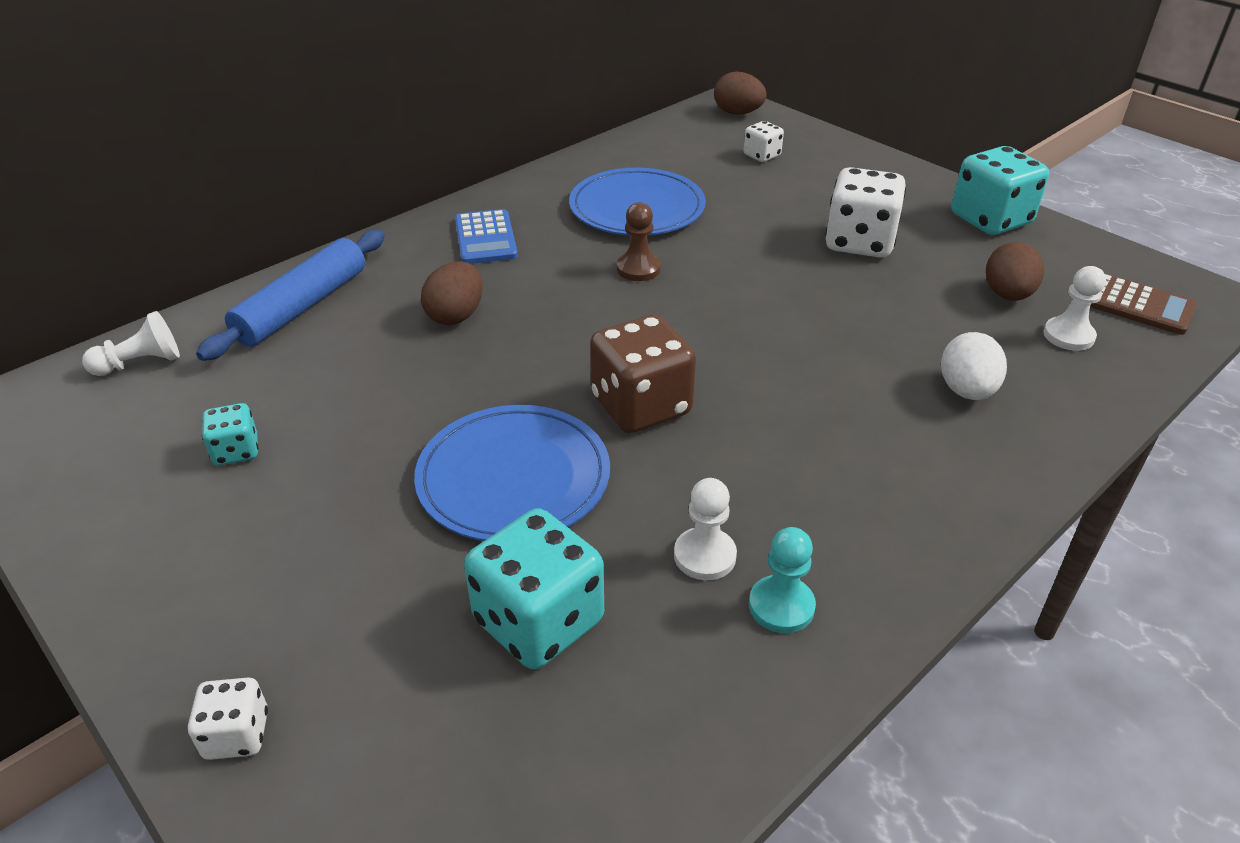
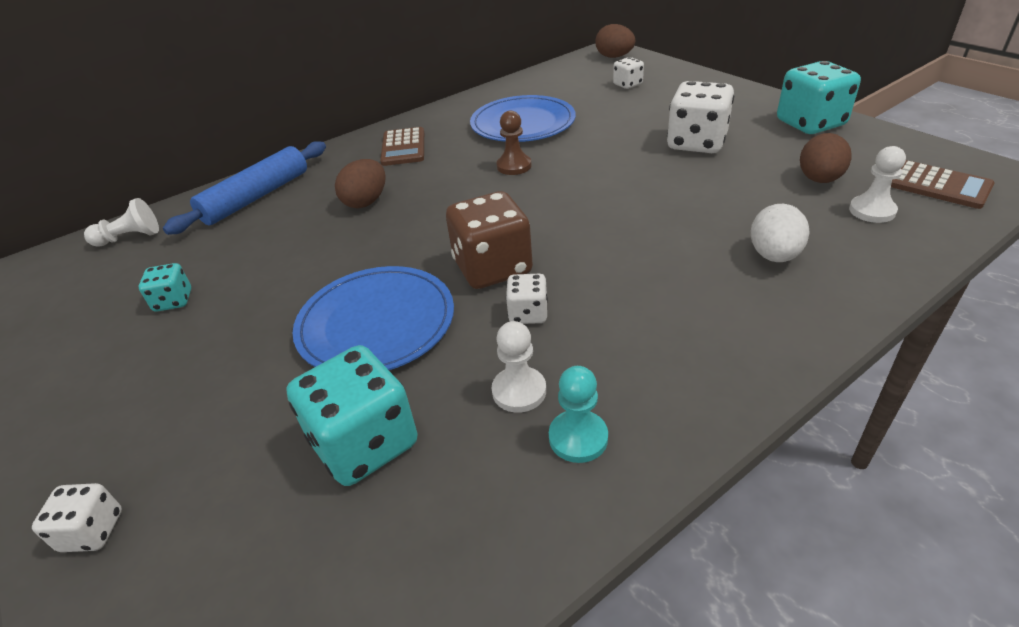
camera: 10 degrees right, 0 degrees up
(486, 238) = (403, 147): blue calculator -> brown calculator
(696, 463) = (528, 313): none -> white dice

